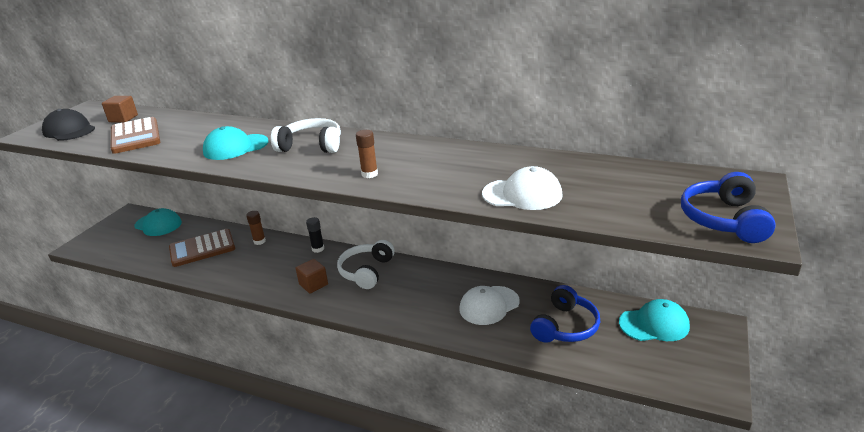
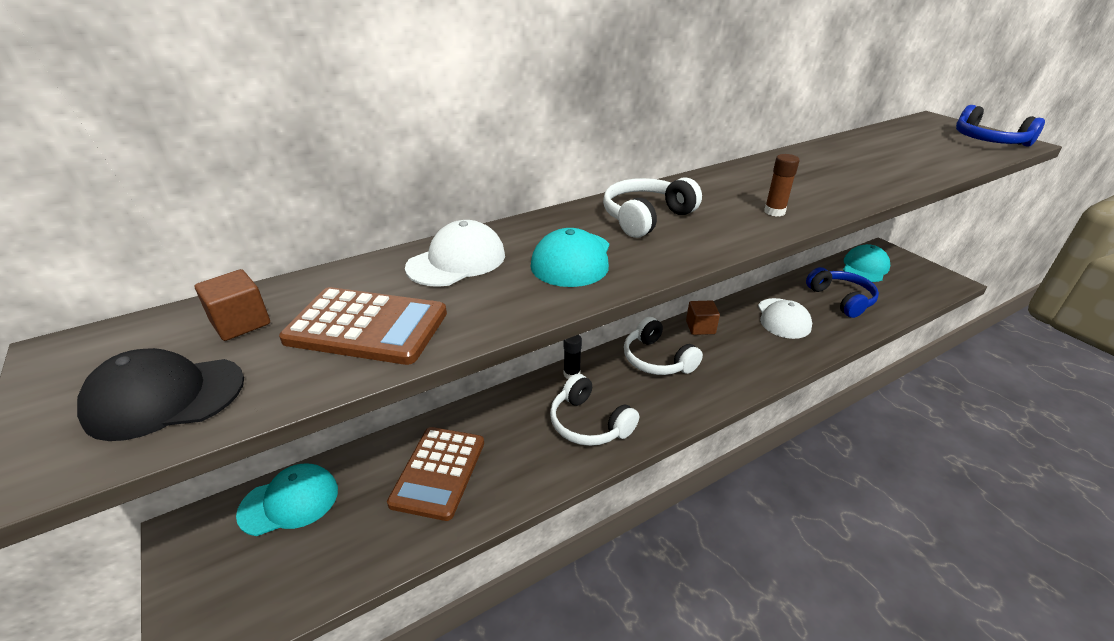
camera: 55 degrees left, 5 degrees up
(259, 241) = (493, 412): brown glue stick -> none
(277, 273) = (589, 423): none -> white headphones
(313, 284) = (644, 404): brown cube -> brown cube (700, 327)
(522, 194) = (893, 173): white cap -> white cap (456, 261)

